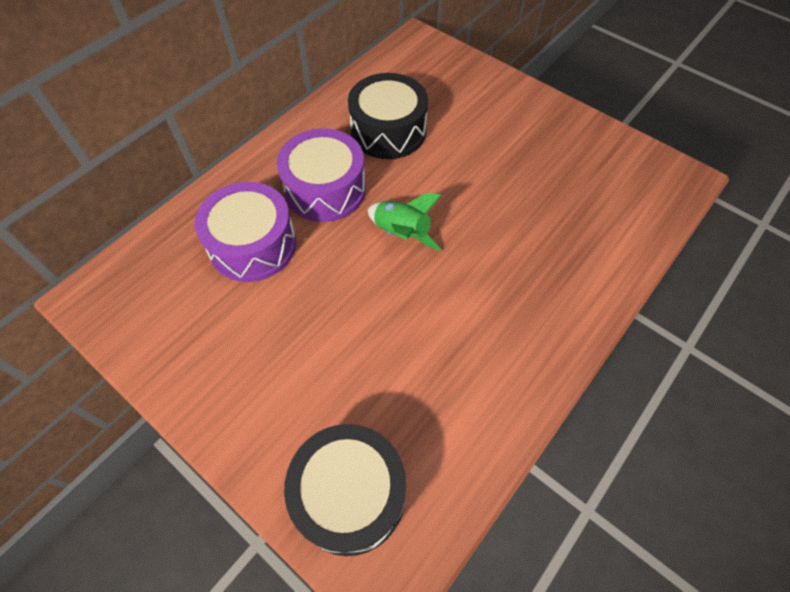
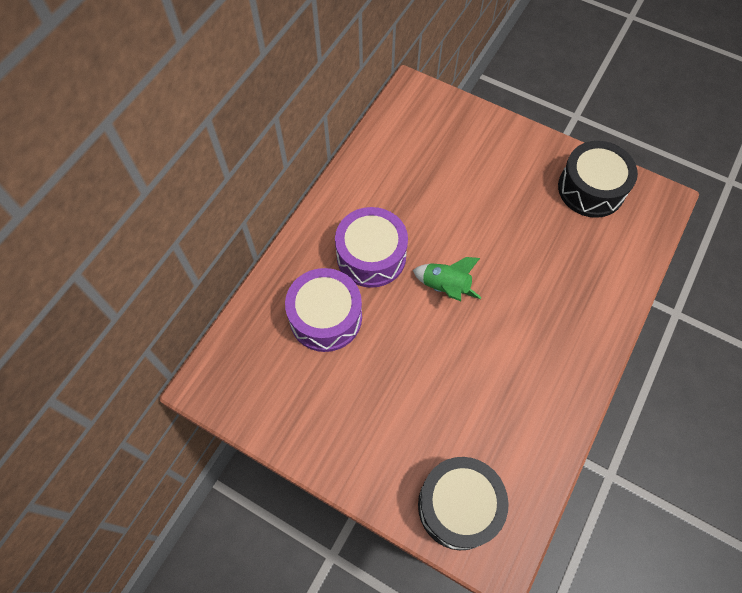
camera: 10 degrees left, 5 degrees up
(388, 131) = (410, 190): black drum -> black drum (591, 189)

